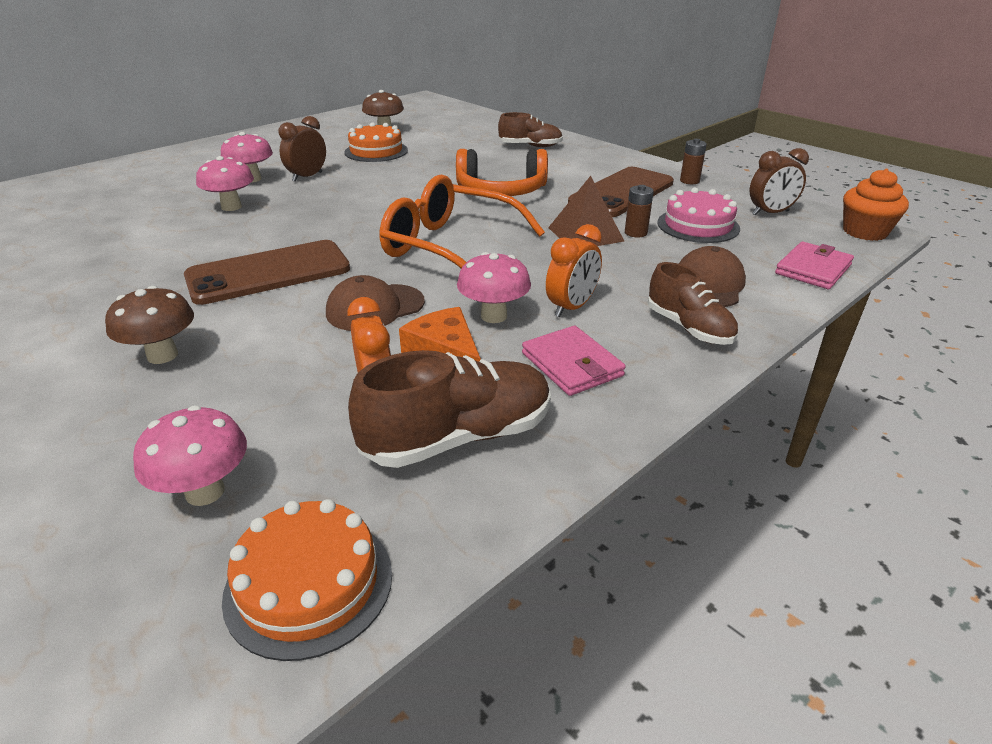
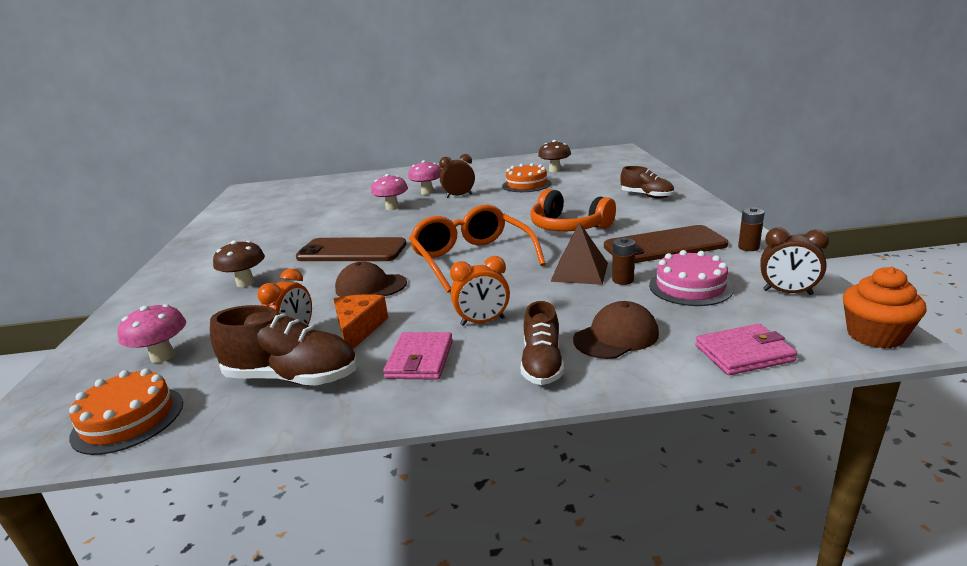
camera: 40 degrees right, 10 degrees down
(494, 316) = (425, 312): pink mushroom -> none

